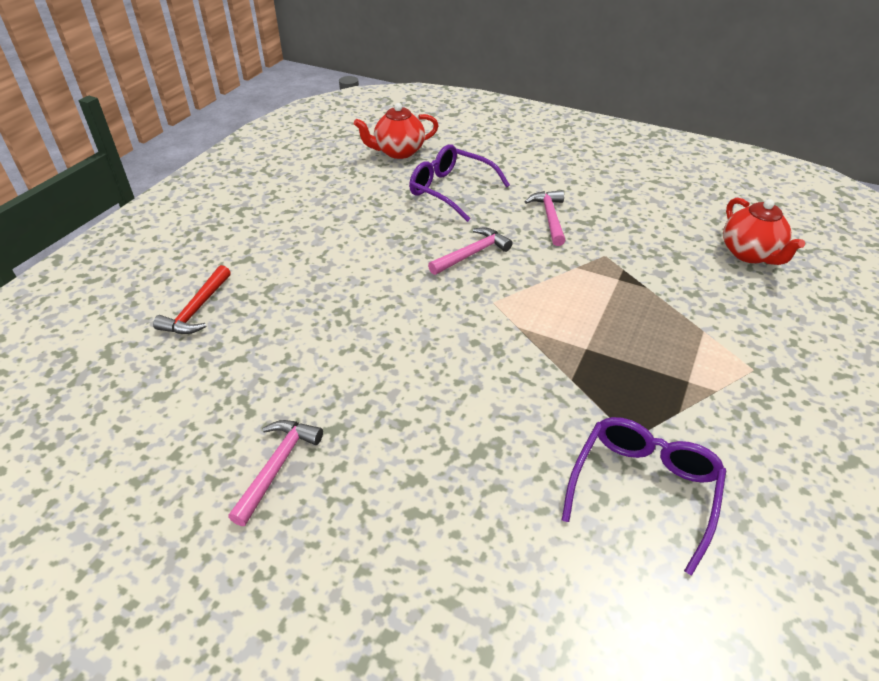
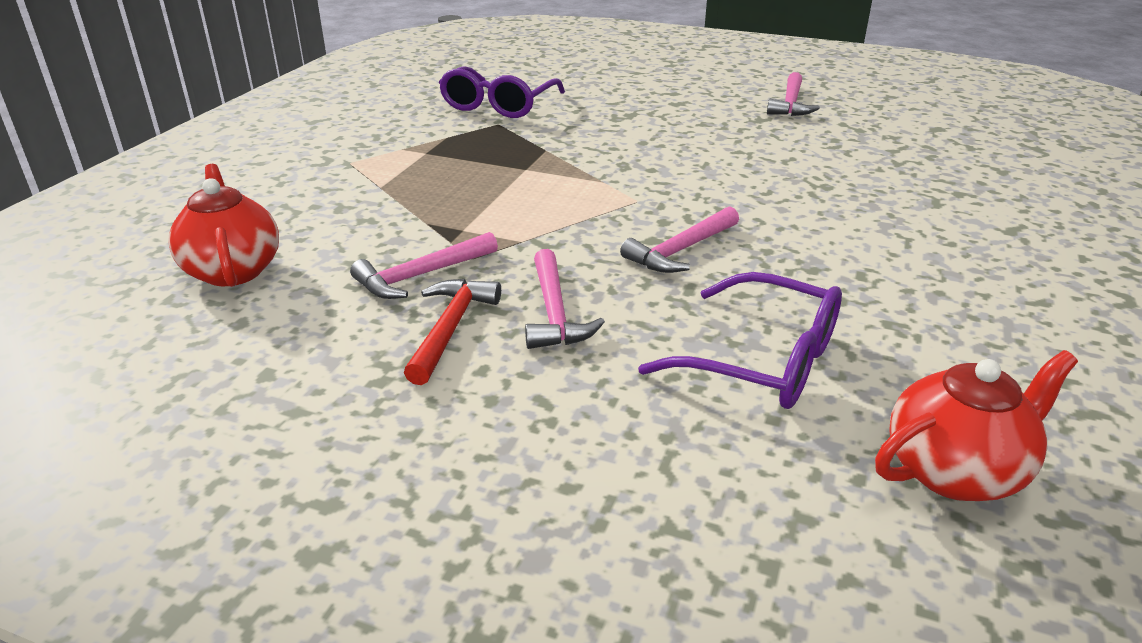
camera: 175 degrees right, 10 degrees down
(197, 309) = (996, 180): red hammer -> red hammer (450, 329)
(631, 244) = (421, 275): none -> pink hammer

